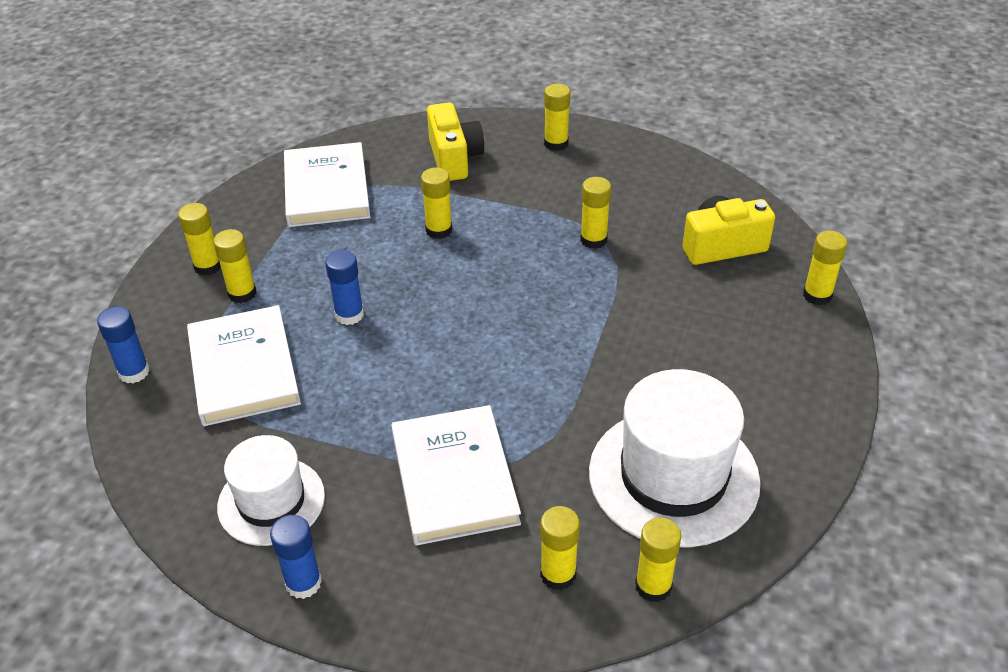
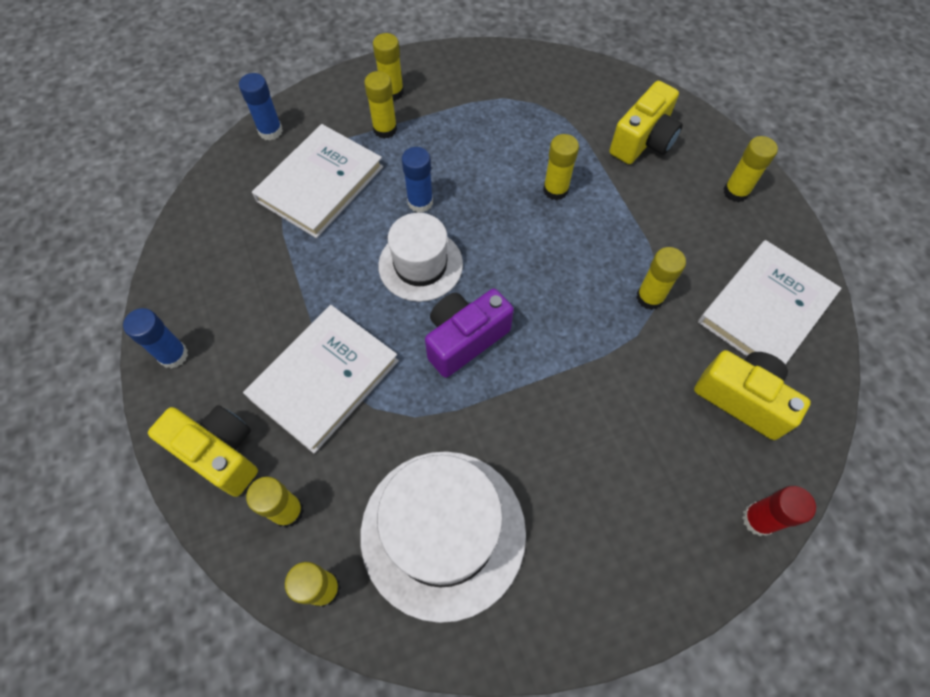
camera: 50 degrees right, 20 degrees up
(271, 501) = (224, 286): white hat -> white hat (420, 265)
(326, 189) = (528, 94): white book -> white book (765, 308)
(450, 598) = (220, 453): none -> yellow camera
(515, 364) = (464, 339): none -> purple camera
(817, 295) = (758, 519): yellow glue stick -> red glue stick

